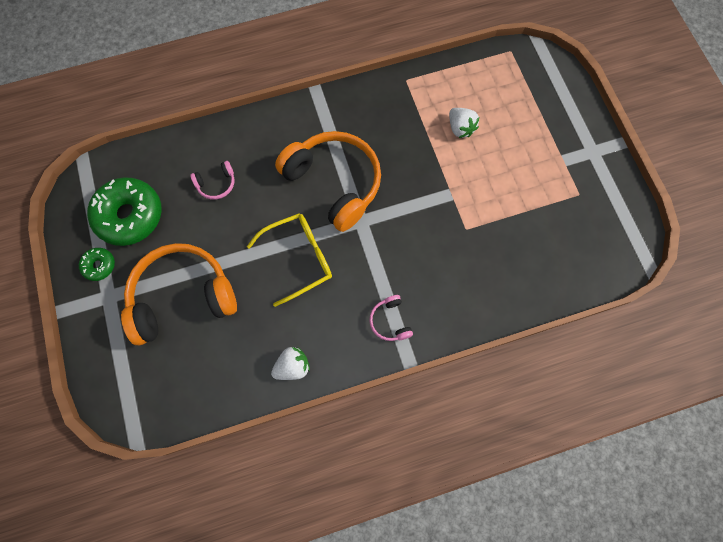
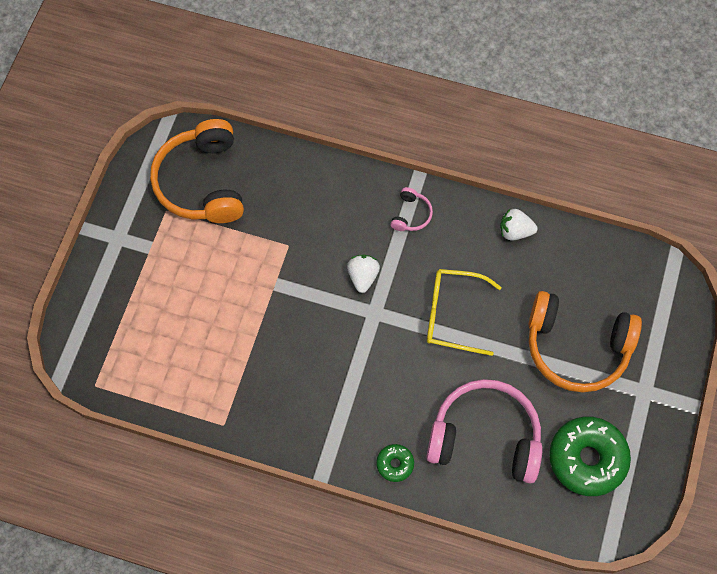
camera: 145 degrees left, 5 degrees down
(99, 265) = (640, 426): green donut -> green donut (395, 464)
(216, 184) = (485, 437): pink headphones -> pink headphones, size x2.36
(334, 183) = (373, 363): orange headphones -> orange headphones (202, 182)
(460, 128) = (215, 338): white strawberry -> white strawberry (363, 276)

